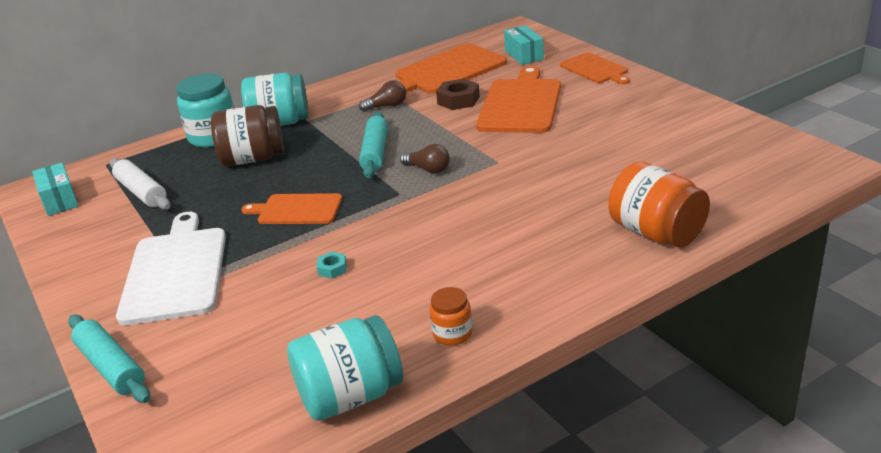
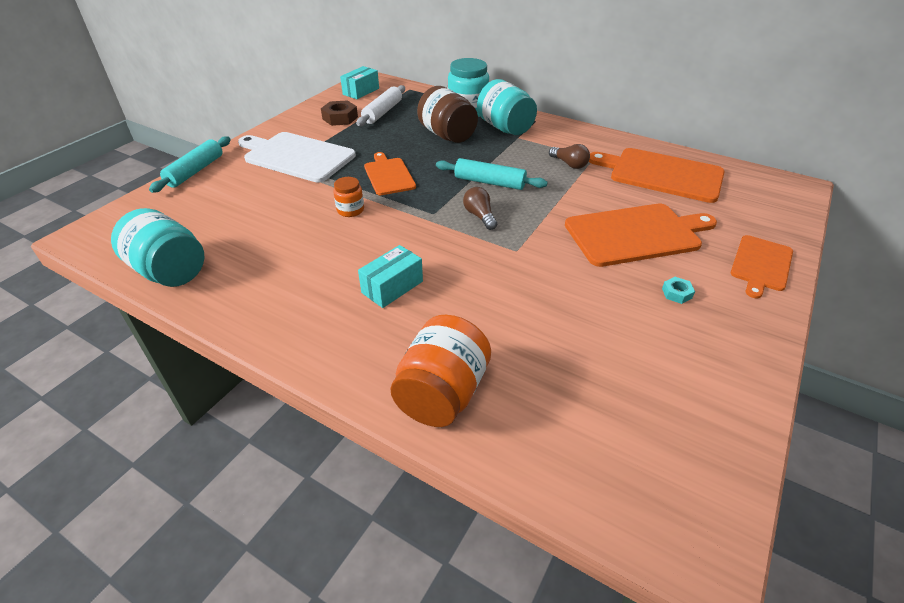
camera: 60 degrees right, 10 degrees up
(175, 271) = (297, 156): white cutting board -> white cutting board turned 120 degrees counterclockwise
(332, 269) = (318, 215): turquoise nut -> turquoise nut (676, 293)
(375, 152) = (489, 182): turquoise rolling pin -> turquoise rolling pin turned 45 degrees clockwise
(428, 169) = (479, 216): brown light bulb -> brown light bulb turned 150 degrees clockwise
(452, 334) = (247, 299): orange jar -> orange jar (350, 210)
(458, 100) = (611, 196): brown nut -> brown nut (340, 118)
(524, 55) = (741, 208): turquoise box -> turquoise box (392, 287)

